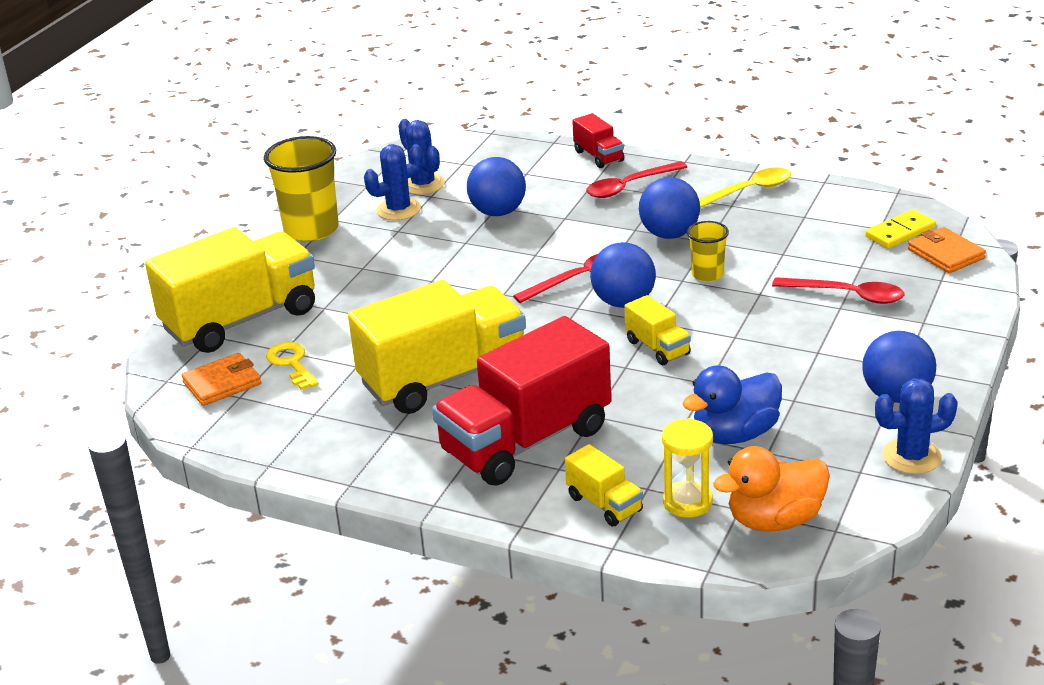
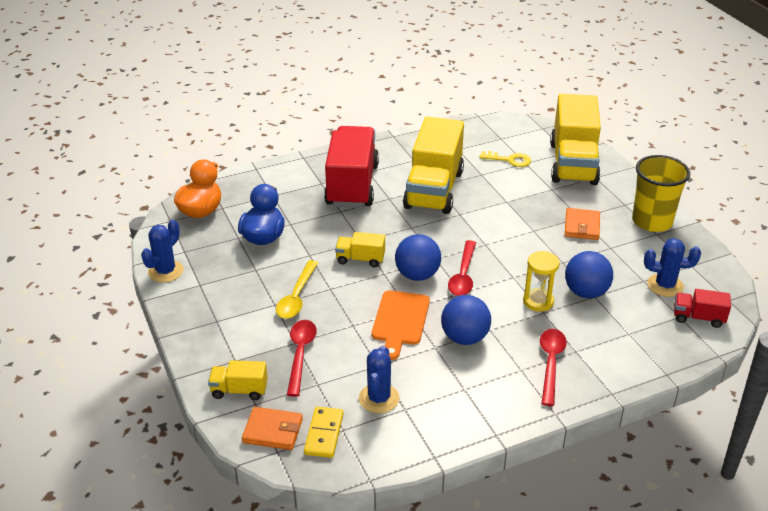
camera: 130 degrees right, 5 degrees up
(222, 383) = (519, 138): orange wallet -> orange wallet (582, 226)
(398, 210) = (639, 260): blue cactus -> blue cactus (379, 398)
(598, 156) = (615, 379): red truck -> red truck (698, 318)
(604, 504) = (281, 180): yellow truck -> yellow truck (239, 390)
(687, 502) = (247, 199): yellow hourglass -> yellow hourglass (538, 301)
(707, 274) = (400, 321): yellow cup -> orange cutting board
(747, 191) = (472, 409): yellow spoon -> yellow spoon (297, 297)
(847, 295) = (300, 354): red spoon -> red spoon turned 120 degrees clockwise
(896, 396) = (204, 301): blue ball -> none

